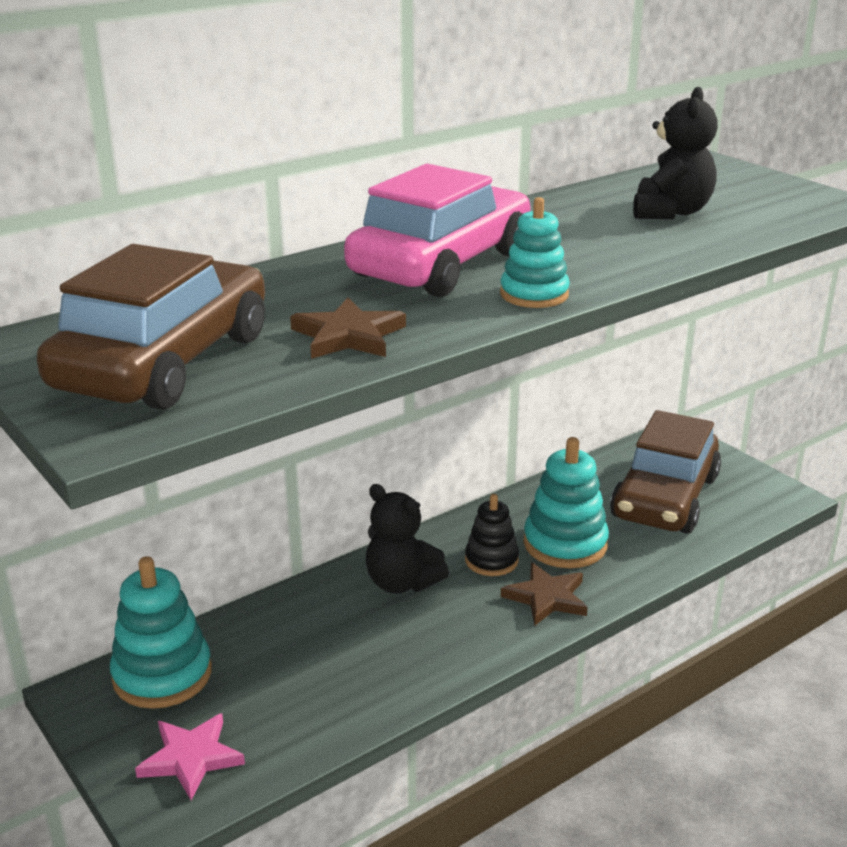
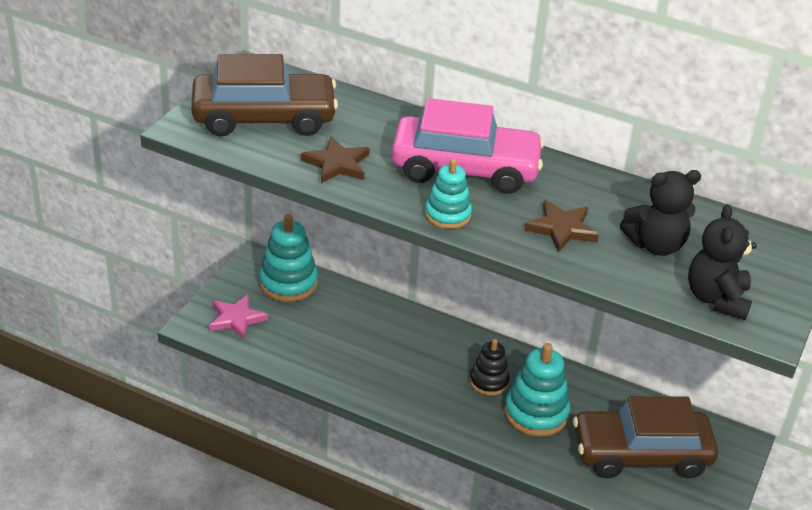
camera: 60 degrees right, 10 degrees up
(402, 583) = (434, 347): black teddy bear -> black teddy bear (716, 299)
(546, 597) = (468, 419): brown star -> brown star (561, 229)

